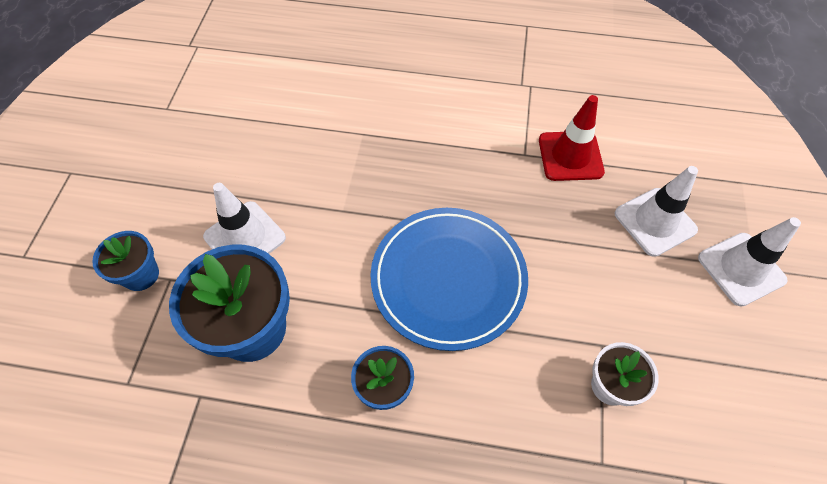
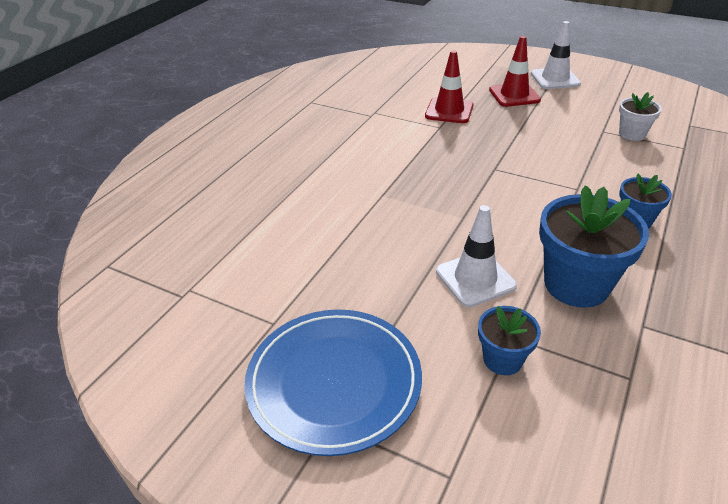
camera: 70 degrees left, 20 degrees down
(448, 279) = (543, 177): blue plate -> blue plate (334, 382)
(655, 222) = (514, 95): white traffic cone -> red traffic cone

